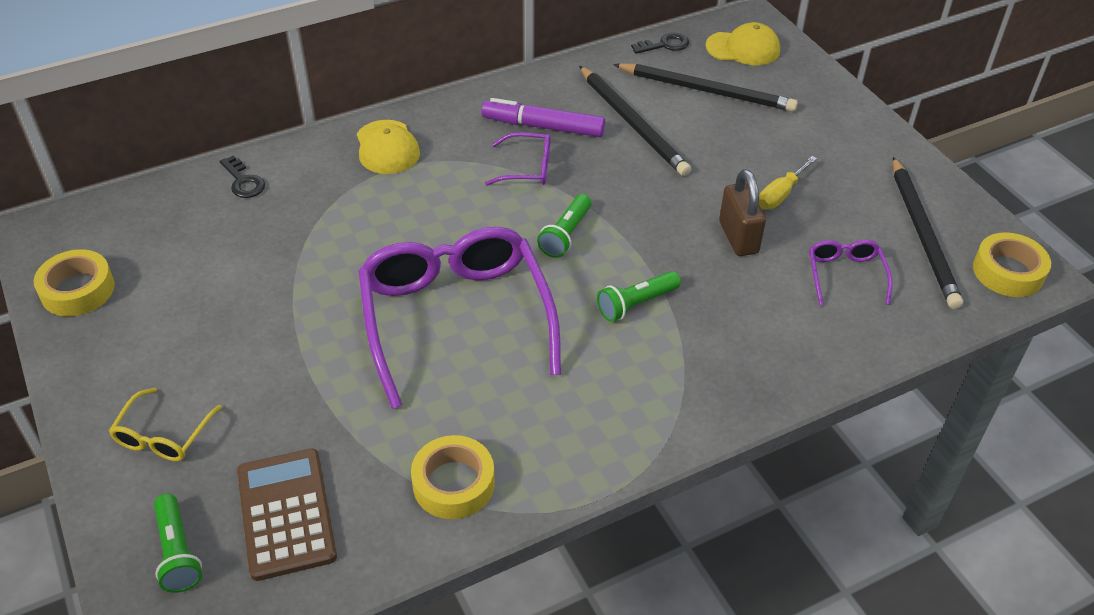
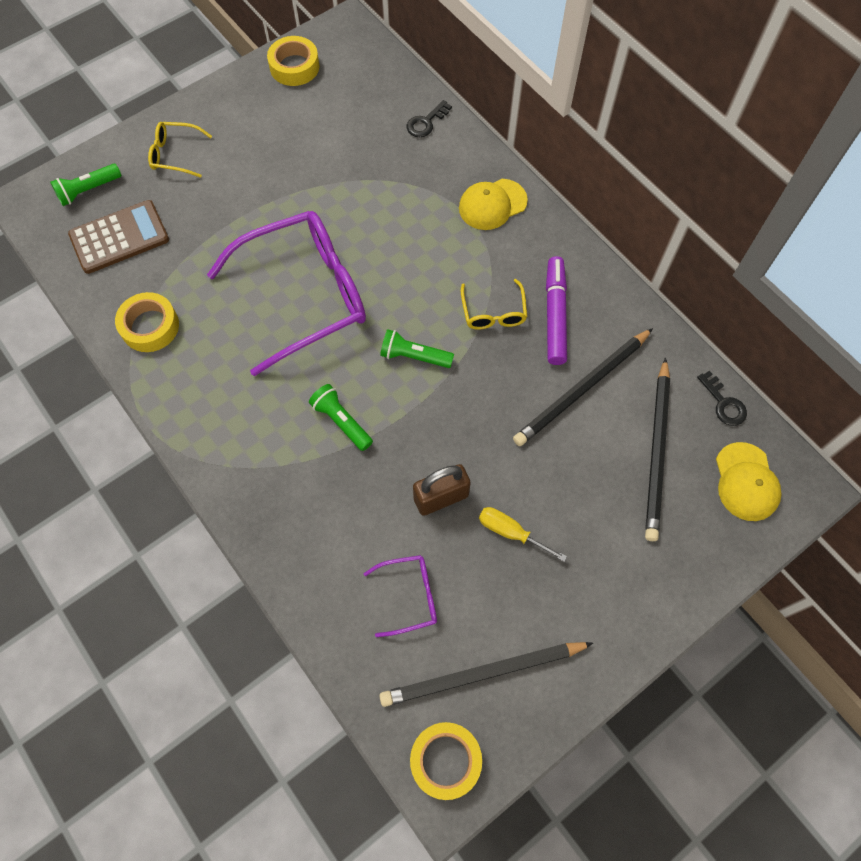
camera: 80 degrees right, 20 degrees up
(527, 168) = (493, 313): purple glasses -> yellow glasses

